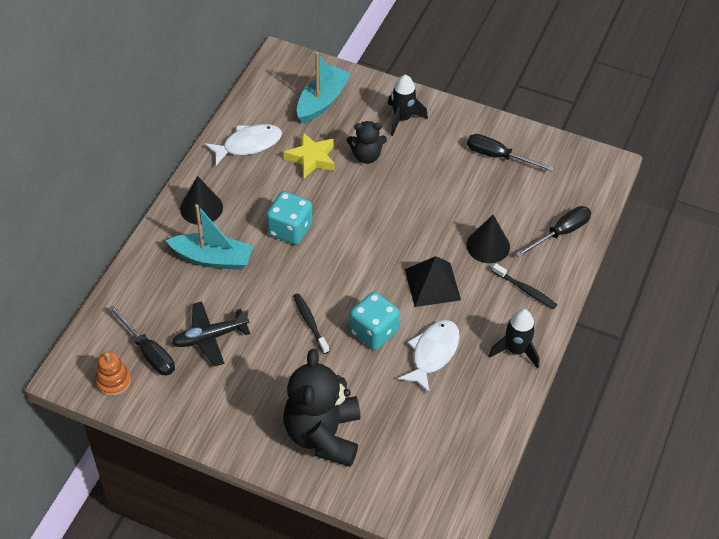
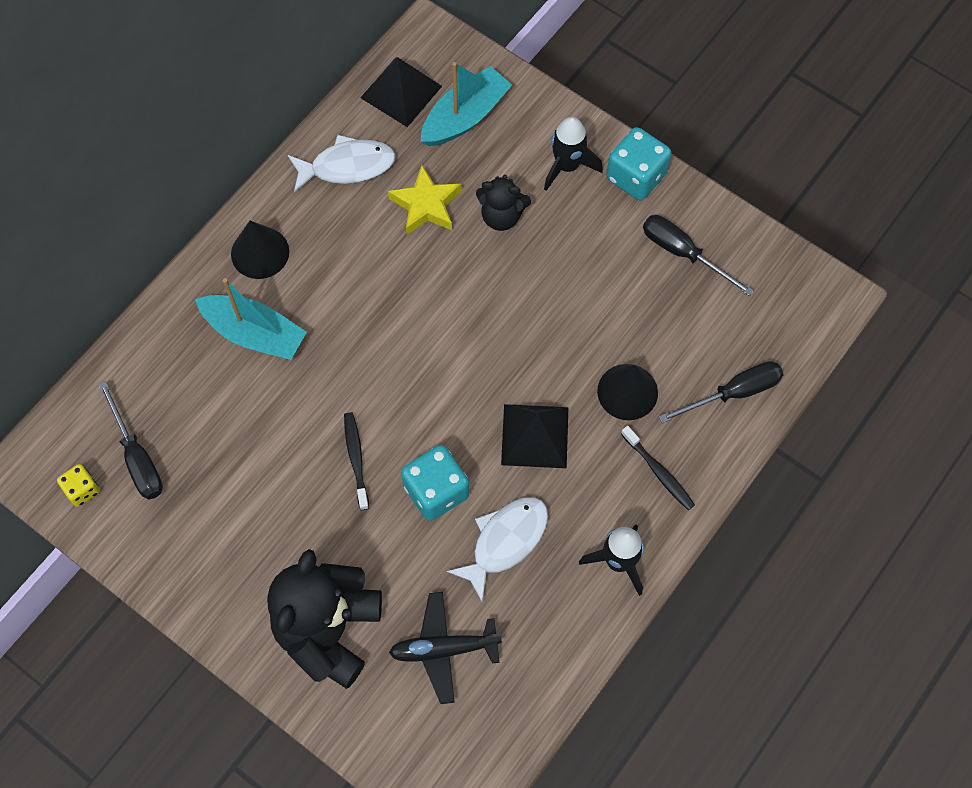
camera: 15 degrees right, 15 degrees up
(113, 381) = (82, 490): orange stacking toy -> yellow dice
(210, 337) = (221, 452): black plane -> black plane (444, 649)
(272, 94) = (401, 92): none -> black pyramid
(290, 229) = (367, 310): turquoise dice -> turquoise dice (636, 176)

